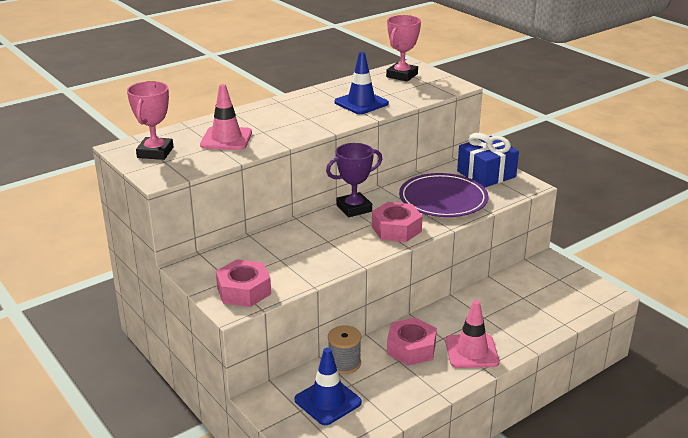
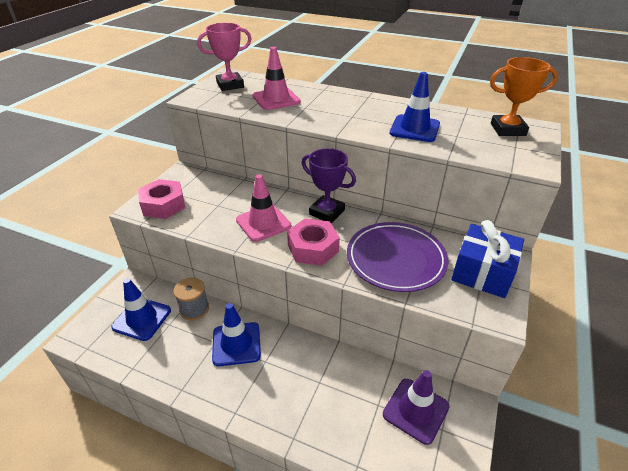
camera: 60 degrees right, 10 degrees up
(402, 75) = (508, 129): pink trophy -> orange trophy
(411, 348) = (236, 344): pink nut -> blue traffic cone
(471, 351) = (256, 392): pink traffic cone -> pink traffic cone (263, 223)
(538, 283) = (415, 410): none -> purple traffic cone

